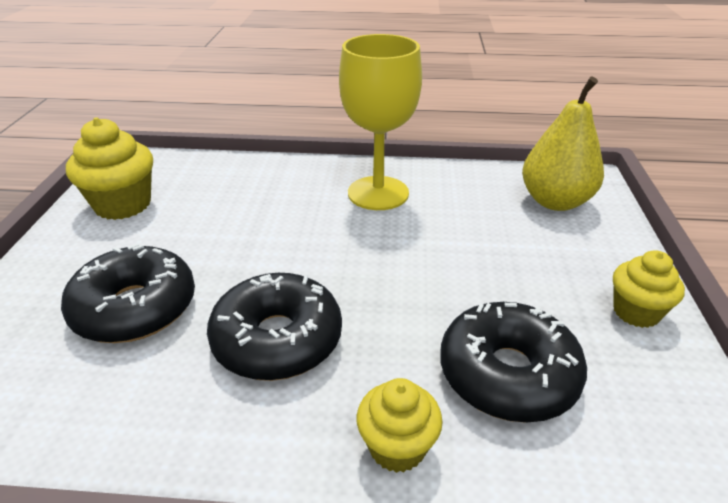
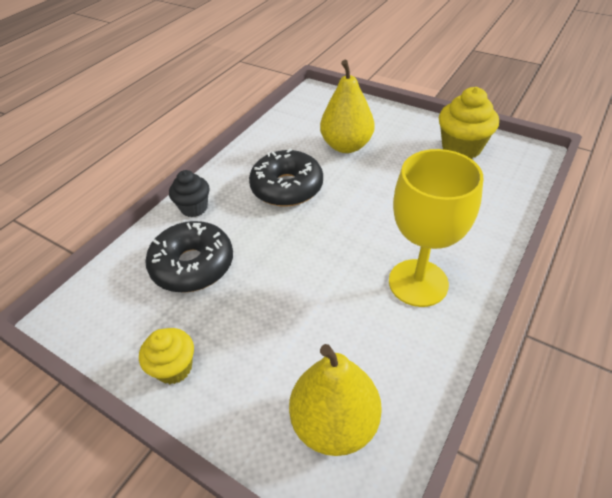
camera: 120 degrees right, 10 degrees up
(135, 308) = (346, 146): black donut -> yellow pear
(397, 447) = (194, 208): yellow cupcake -> black cupcake

